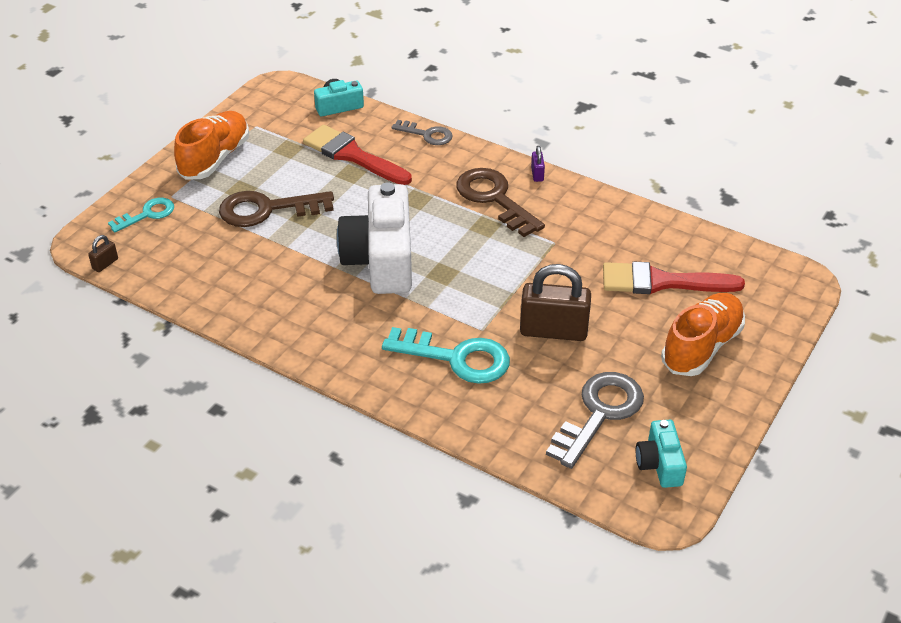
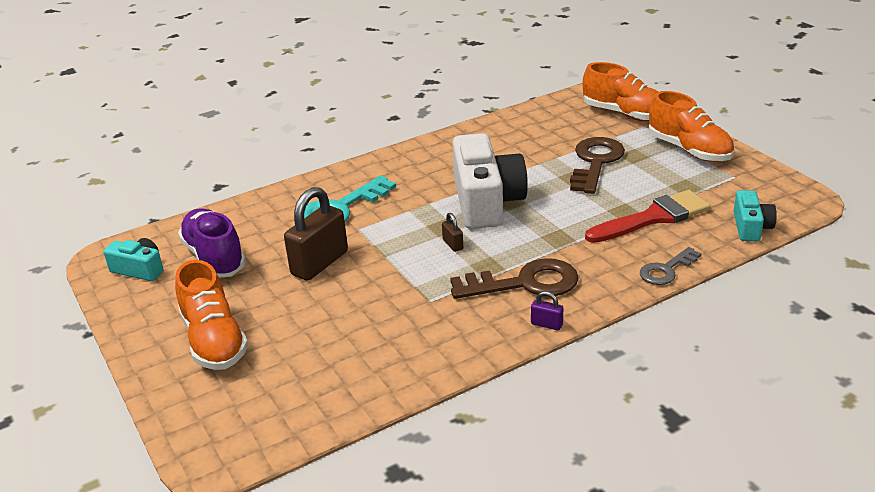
camera: 120 degrees right, 10 degrees down
(105, 264) = (574, 94): brown padlock -> brown padlock (453, 244)
(147, 214) = (625, 114): turquoise key -> orange shoe
(381, 259) = (486, 201): white camera -> white camera turned 60 degrees clockwise
(599, 413) = (214, 258): grey key -> purple shoe
(661, 282) = (314, 349): red brush -> none

